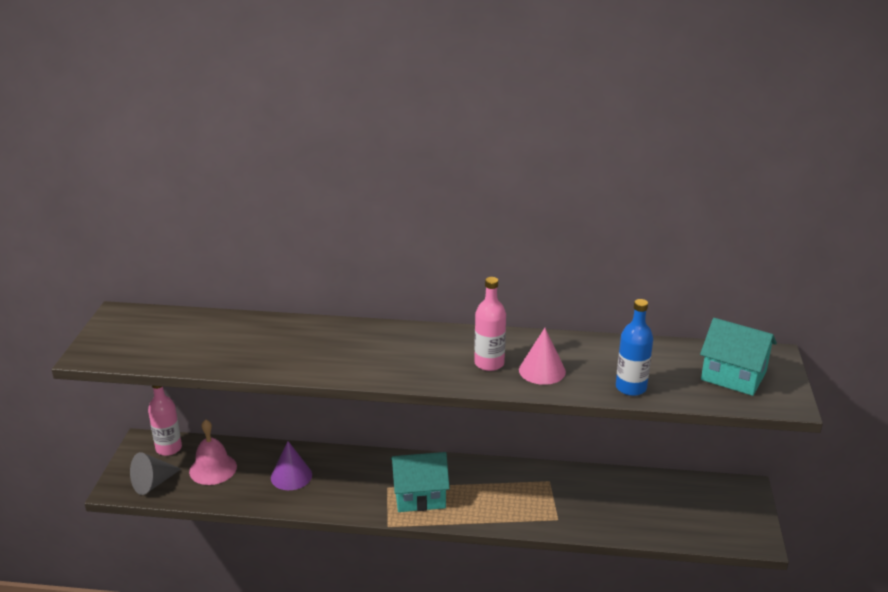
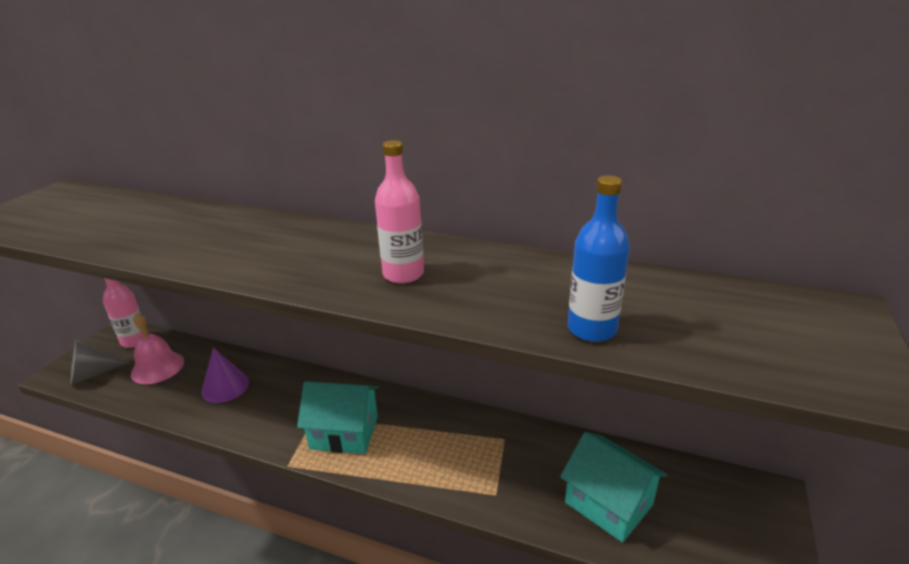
camera: 15 degrees right, 0 degrees up
(542, 370) = (469, 290): pink cone -> none
(733, 376) = (770, 331): turquoise house -> turquoise house (608, 503)

